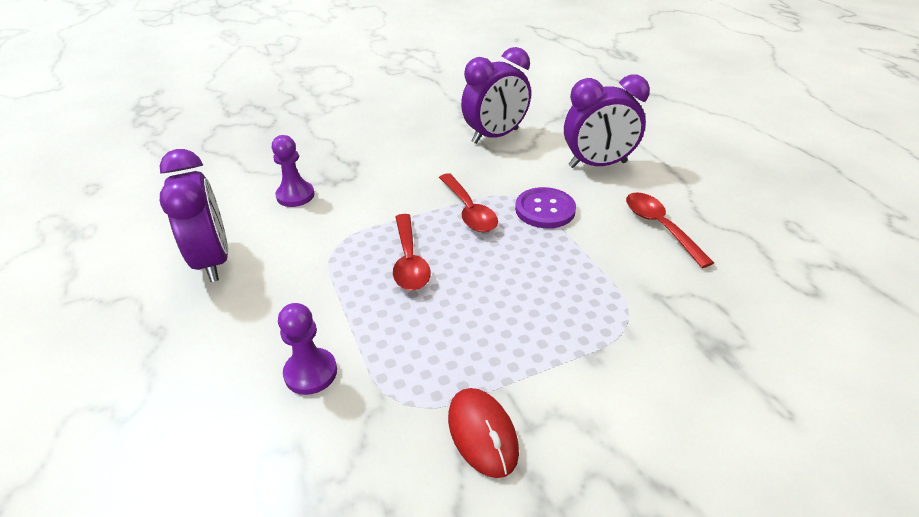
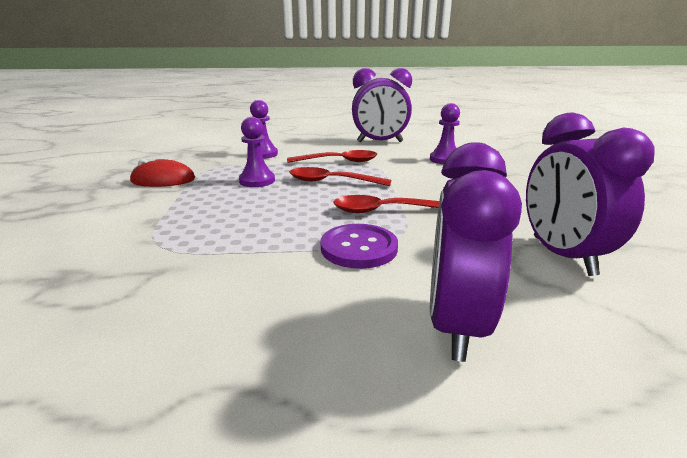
camera: 110 degrees right, 15 degrees down
(435, 325) = (257, 181): none -> purple pawn
(660, 227) = (252, 322): red spoon -> red spoon (339, 161)

